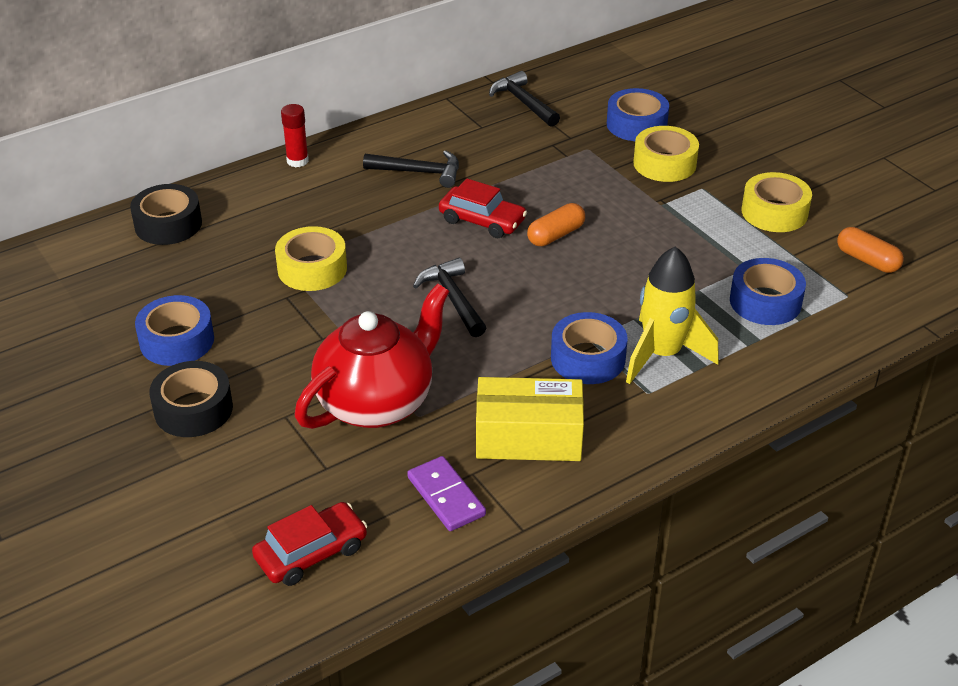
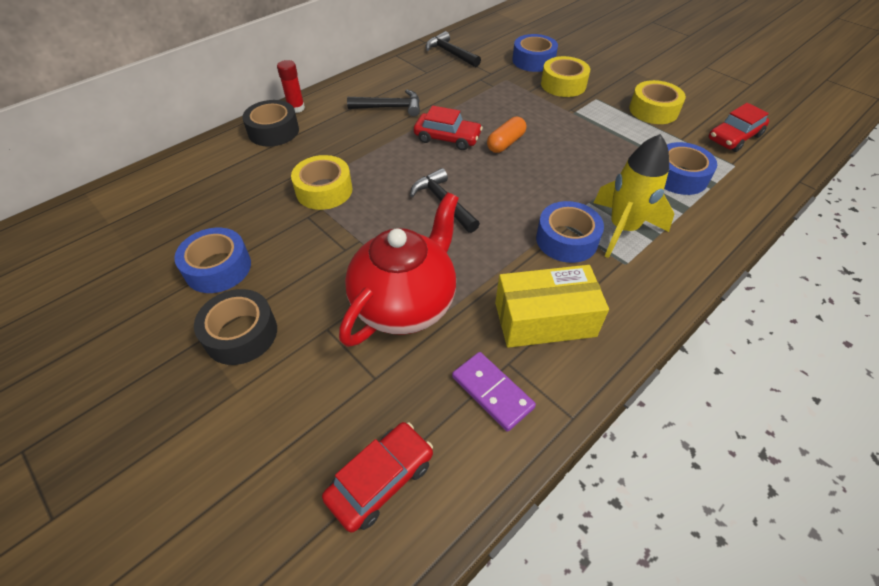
camera: 10 degrees left, 10 degrees up
(168, 224) = (200, 167): black tape -> black tape (273, 131)
(867, 260) = (734, 137): orange capsule -> red car

